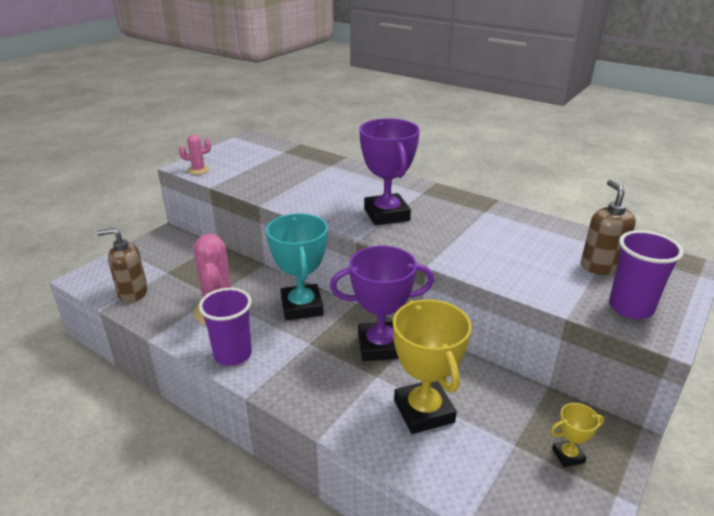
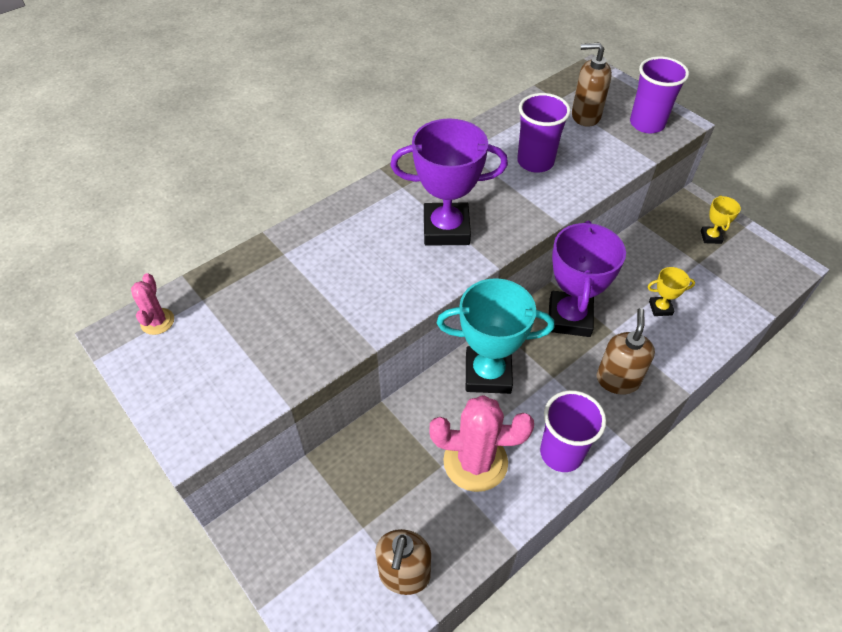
camera: 75 degrees left, 20 degrees up
(198, 170) = (217, 420): pink cactus -> pink cactus (157, 321)
(318, 383) = (617, 380): none -> brown soap dispenser
(423, 411) = (660, 308): yellow trophy -> yellow trophy, size x0.46
(501, 245) = (535, 162): none -> purple cup

